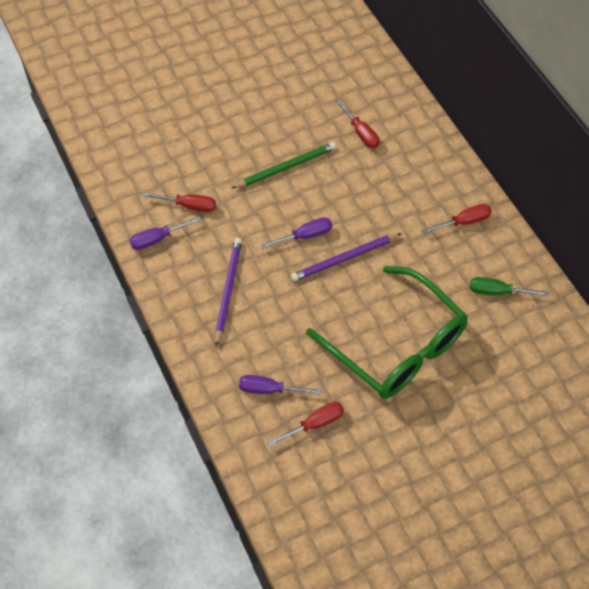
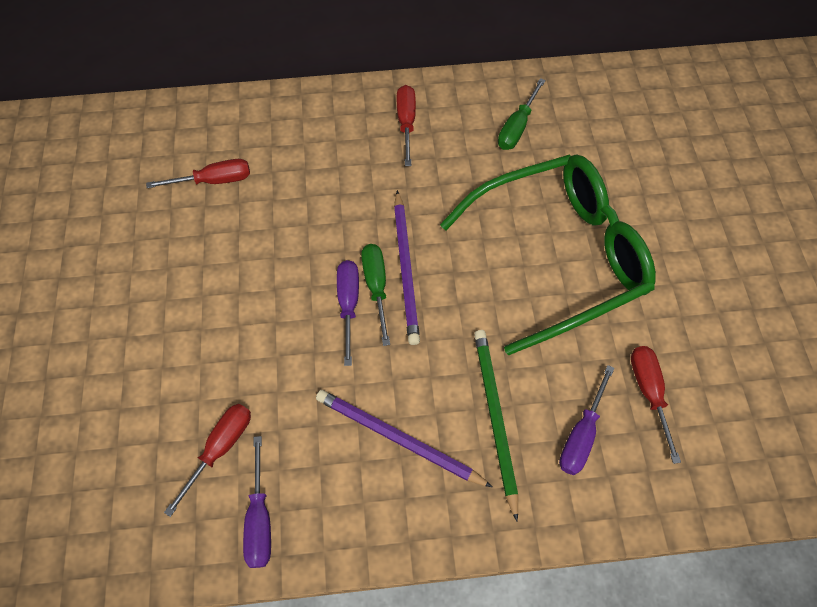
camera: 70 degrees left, 5 degrees up
(286, 167) = (221, 289): green pencil -> green pencil (495, 417)
(324, 246) = (376, 286): none -> green screwdriver

